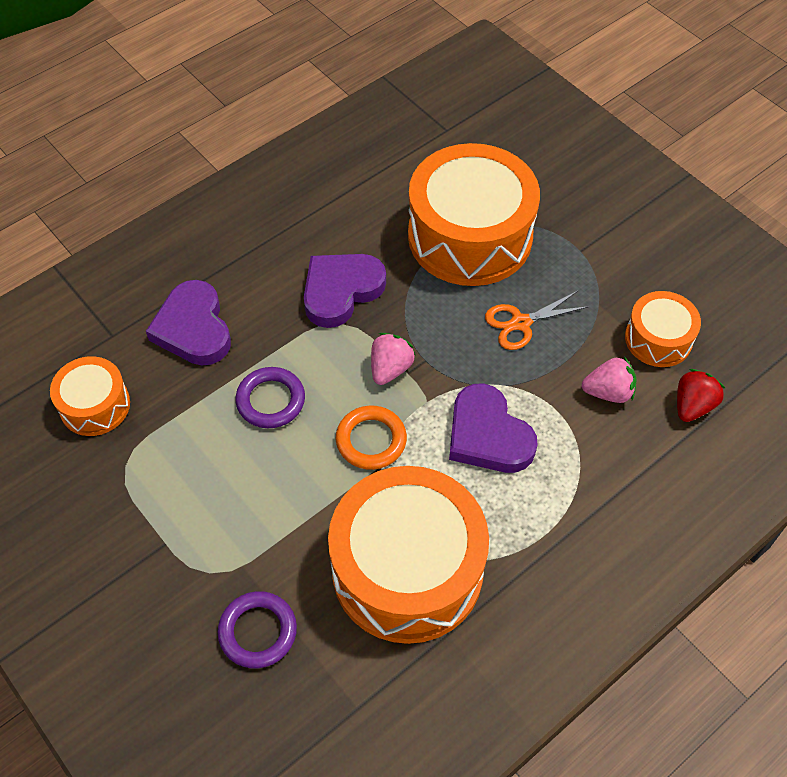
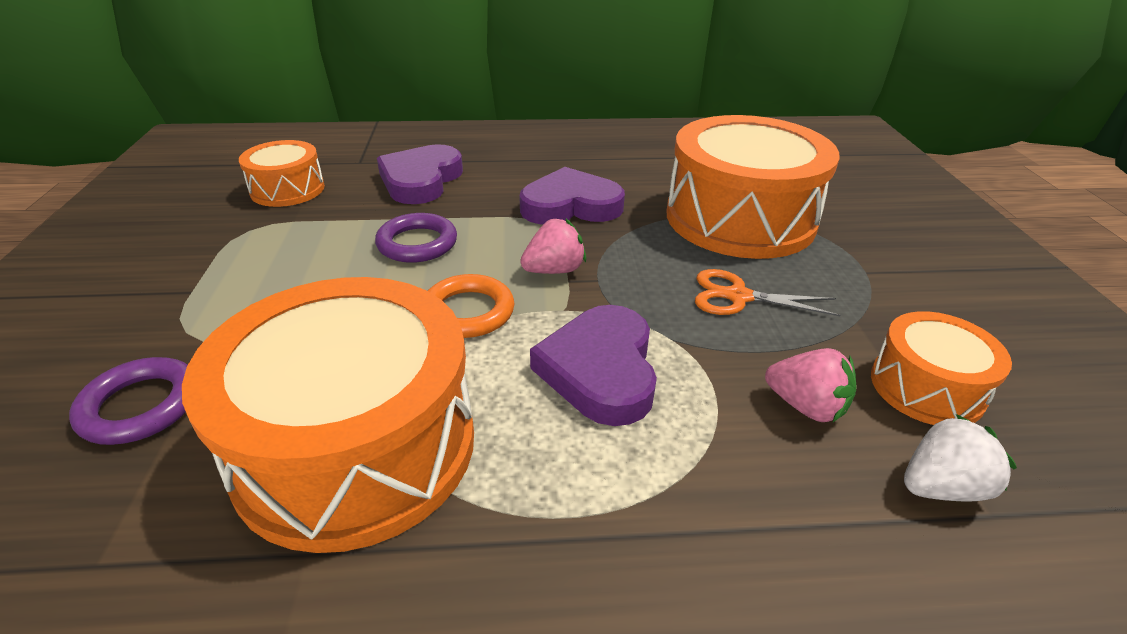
camera: 35 degrees right, 20 degrees down
(692, 406) = (941, 487): red strawberry -> white strawberry

